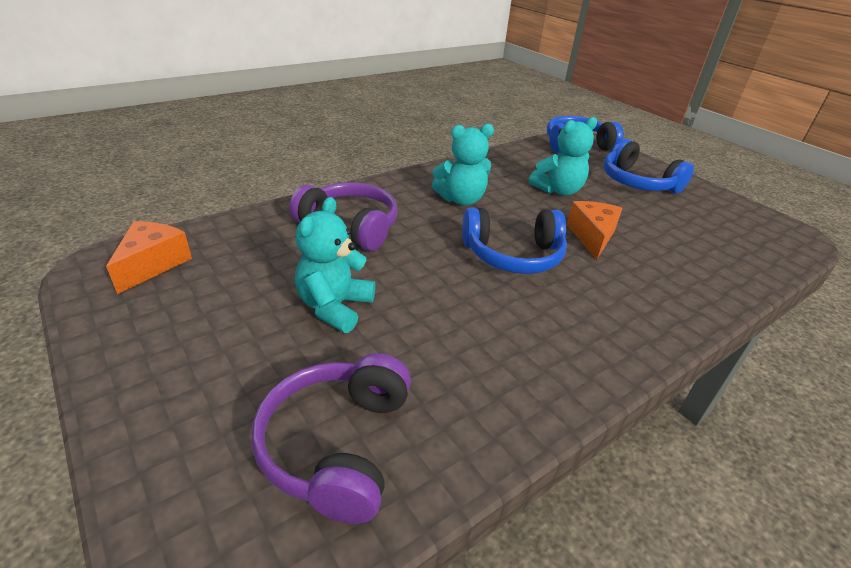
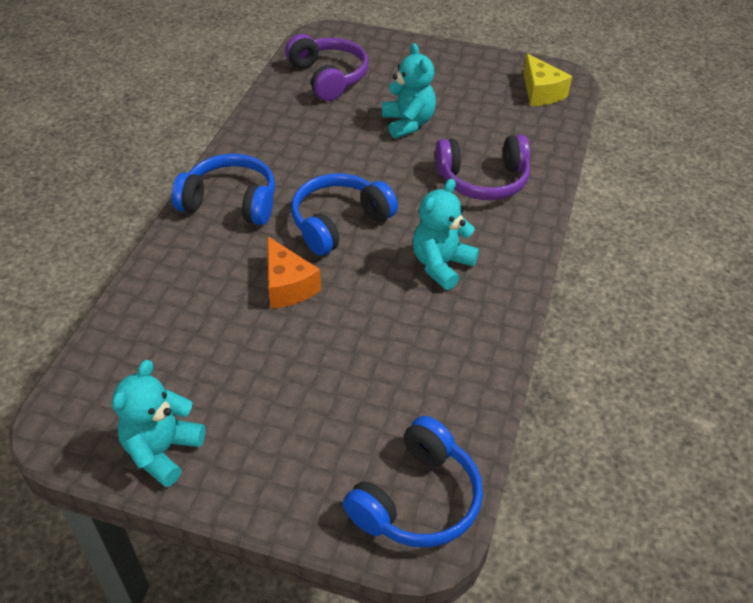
camera: 145 degrees right, 10 degrees up
(153, 264) = (541, 92): orange cheese -> yellow cheese
(558, 190) = (364, 346): turquoise teddy bear -> turquoise teddy bear (162, 451)
(637, 182) = (282, 435): blue headphones -> blue headphones (231, 202)

